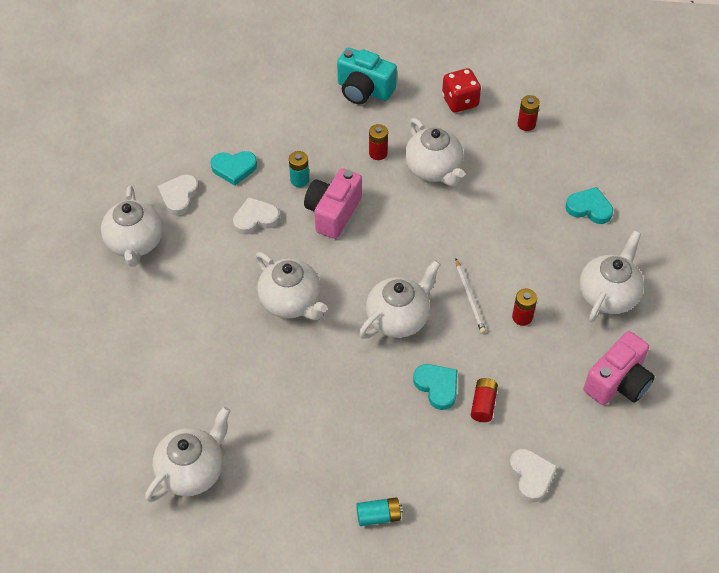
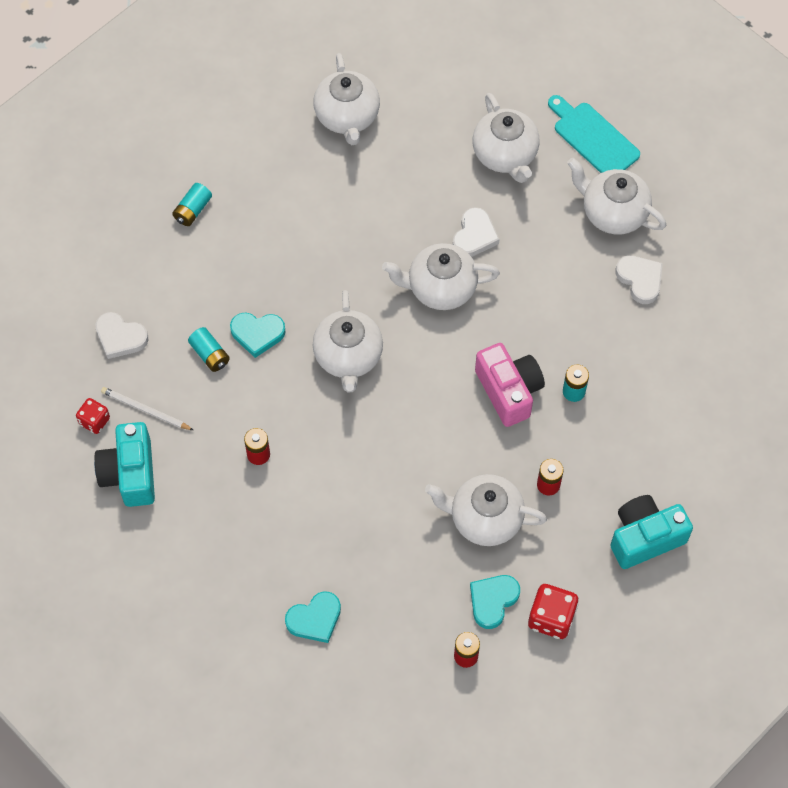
camera: 130 degrees right, 10 degrees up
(76, 294) = (593, 138): none -> turquoise cutting board
(234, 168) = (636, 346): turquoise heart -> turquoise heart (493, 601)
(255, 218) = (558, 323): white heart -> white heart (474, 235)
(470, 298) = (316, 429): white pencil -> white pencil (145, 410)
(483, 404) = (210, 354): red battery -> turquoise battery
(608, 295) = (213, 545): white teapot -> white teapot (505, 154)
(608, 437) = (94, 421): none -> red dice
(617, 382) = (130, 473): pink camera -> turquoise camera

